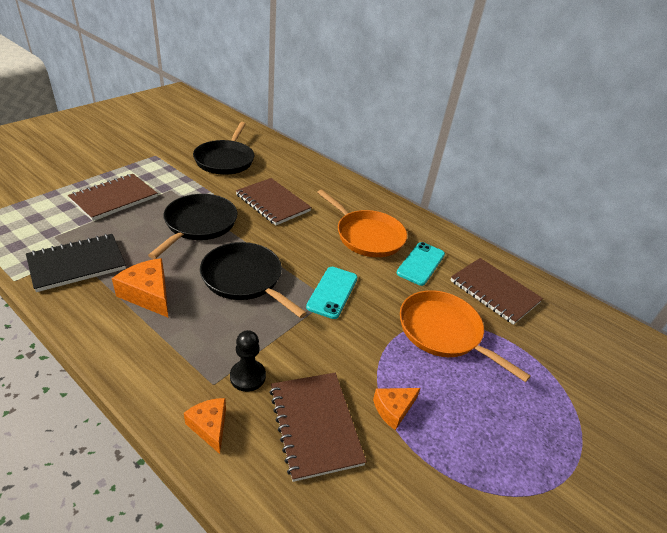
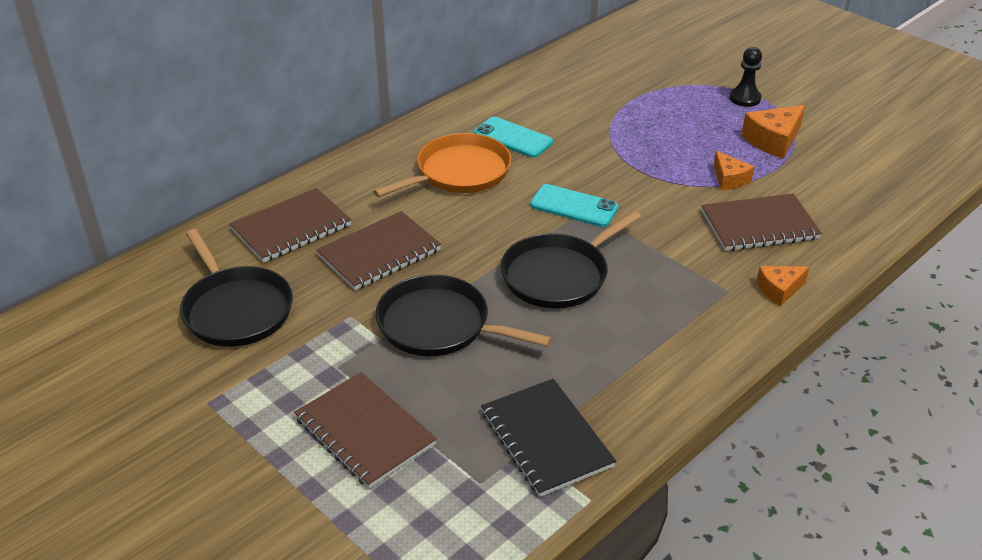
camera: 80 degrees left, 0 degrees up
(148, 294) = (600, 357): orange cheese -> orange cheese (773, 140)
(225, 160) = (236, 309): black pan -> black pan turned 45 degrees clockwise
(247, 376) = (713, 268): black pawn -> black pawn (745, 98)
(443, 332) = (624, 138): orange pan -> none
(494, 292) = (557, 97): brown notebook -> brown notebook (291, 228)

